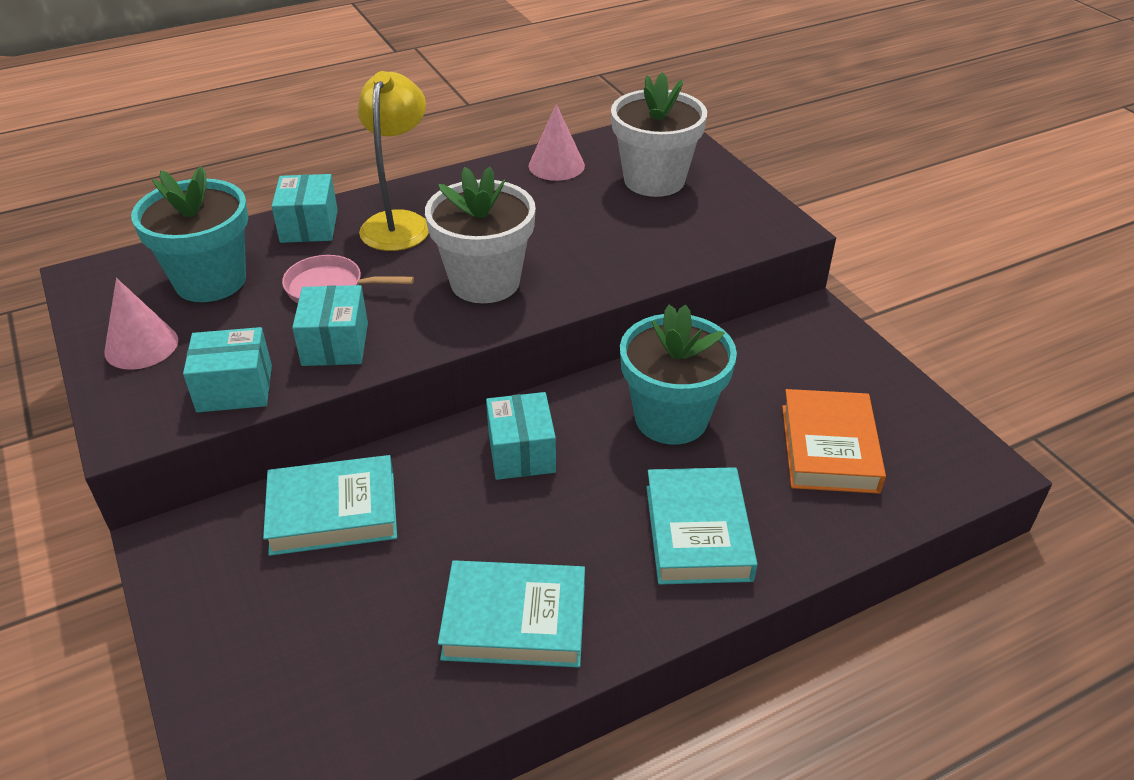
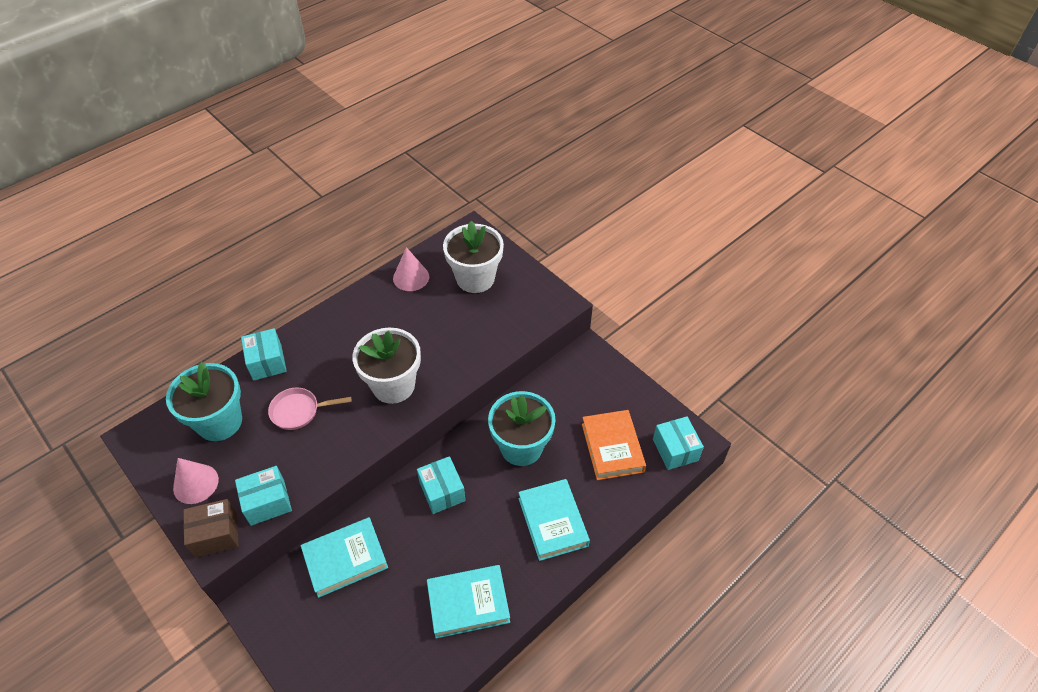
camera: 15 degrees left, 10 degrees up
(139, 413) = (216, 535): none -> brown box
(335, 344) = (317, 454): turquoise box -> turquoise box (675, 450)
(399, 223) = (325, 347): yellow lamp -> none

